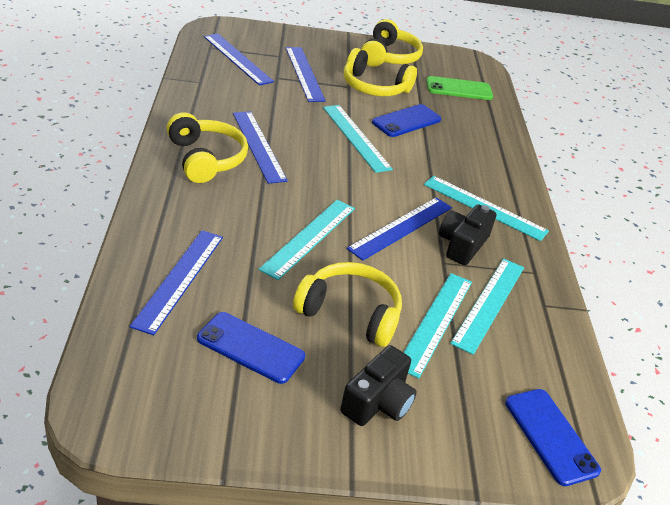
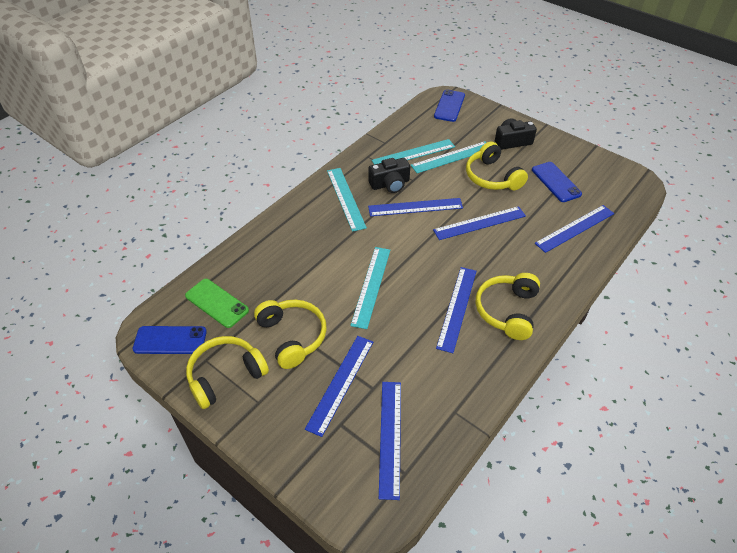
camera: 135 degrees left, 10 degrees up
(309, 237) = (479, 223): turquoise ruler -> blue ruler
(406, 121) = (311, 286): blue phone -> blue phone (170, 340)

